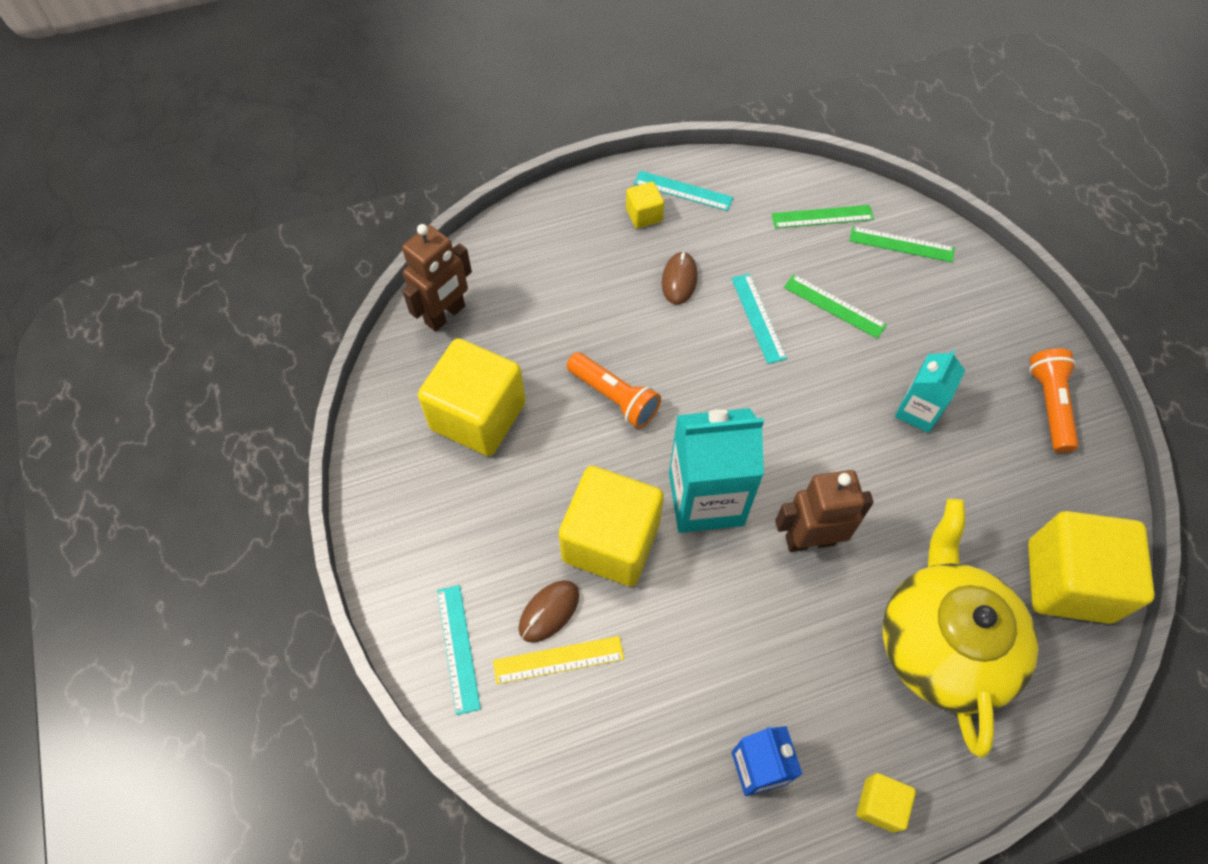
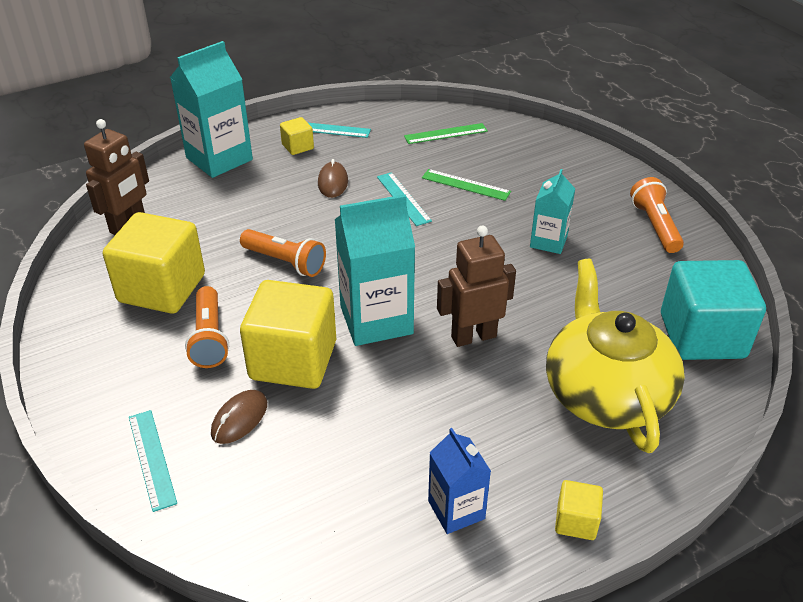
camera: 10 degrees left, 20 degrees down
(525, 496) = (210, 338): none -> orange flashlight
(552, 223) = (219, 159): none -> turquoise carton
(558, 660) = (252, 454): yellow ruler -> none
(901, 244) = (513, 143): green ruler -> none
(1068, 581) = (702, 336): yellow cube -> turquoise cube

